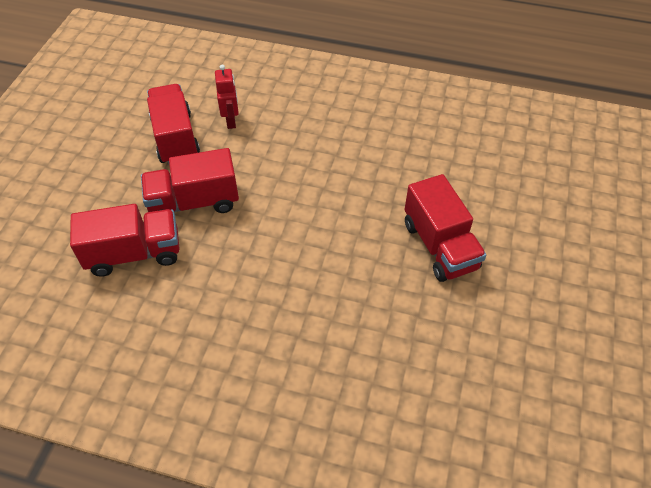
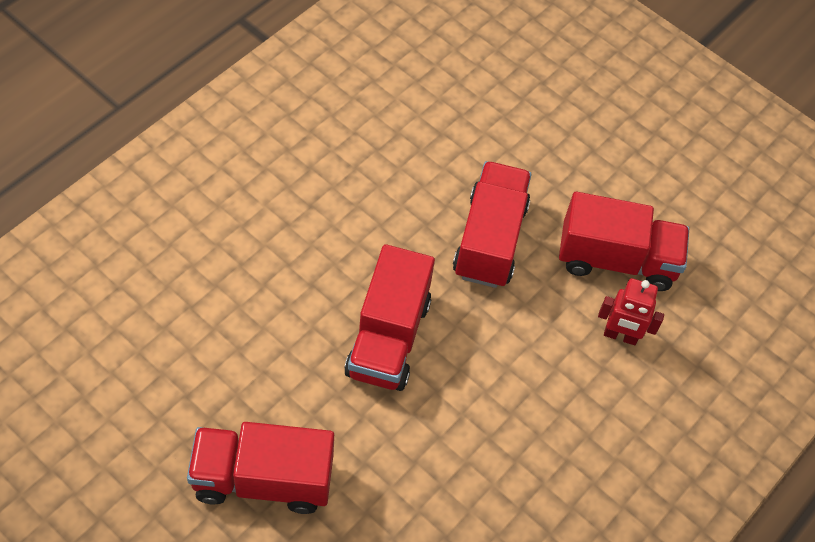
camera: 110 degrees right, 5 degrees up
(134, 253) = (444, 159): red truck -> red truck (388, 338)

